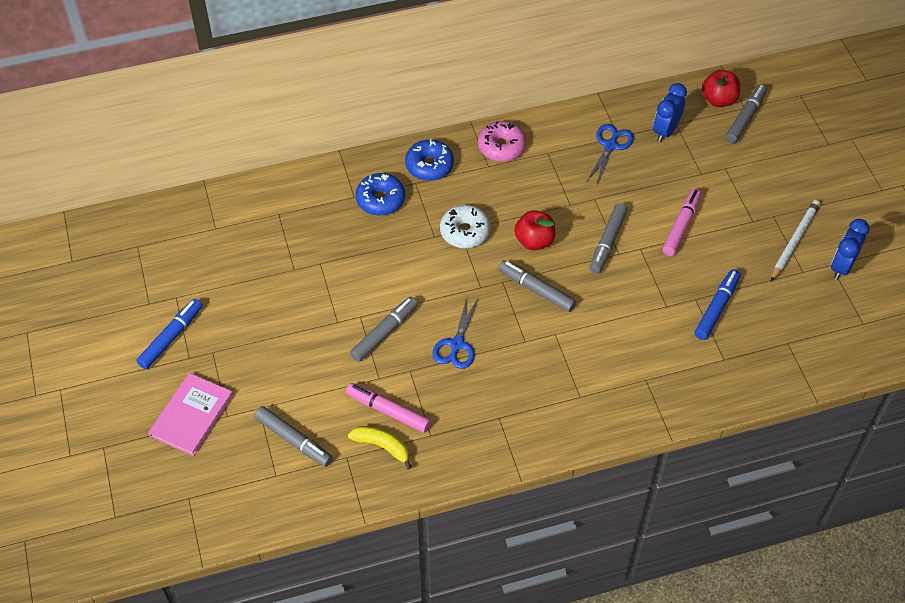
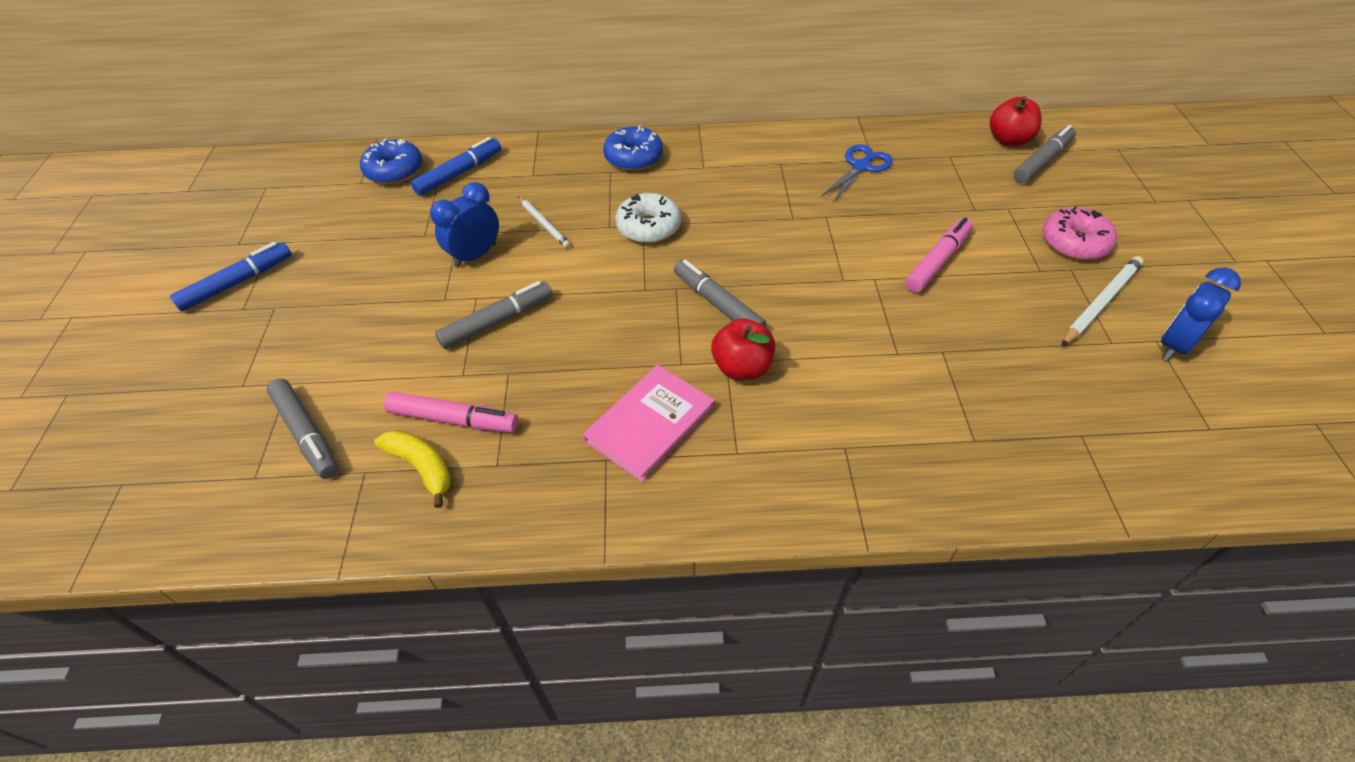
camera: 15 degrees right, 5 degrees down
(191, 416) = (199, 377): pink book -> pink book (650, 424)
(380, 200) = (561, 182): blue donut -> blue donut (394, 171)
(383, 243) = (543, 224): none -> white pencil
(388, 411) = (453, 420): pink marker -> pink marker turned 150 degrees clockwise
(457, 344) = (585, 351): blue scissors -> none
(501, 147) = (726, 151): pink donut -> pink donut (1074, 243)
(534, 241) = (734, 249): red apple -> red apple (742, 368)
(607, 242) = (831, 265): grey marker -> none
(665, 131) = (935, 161): blue clock -> blue clock (475, 255)
(717, 308) = (973, 368): blue marker -> blue marker (459, 173)

